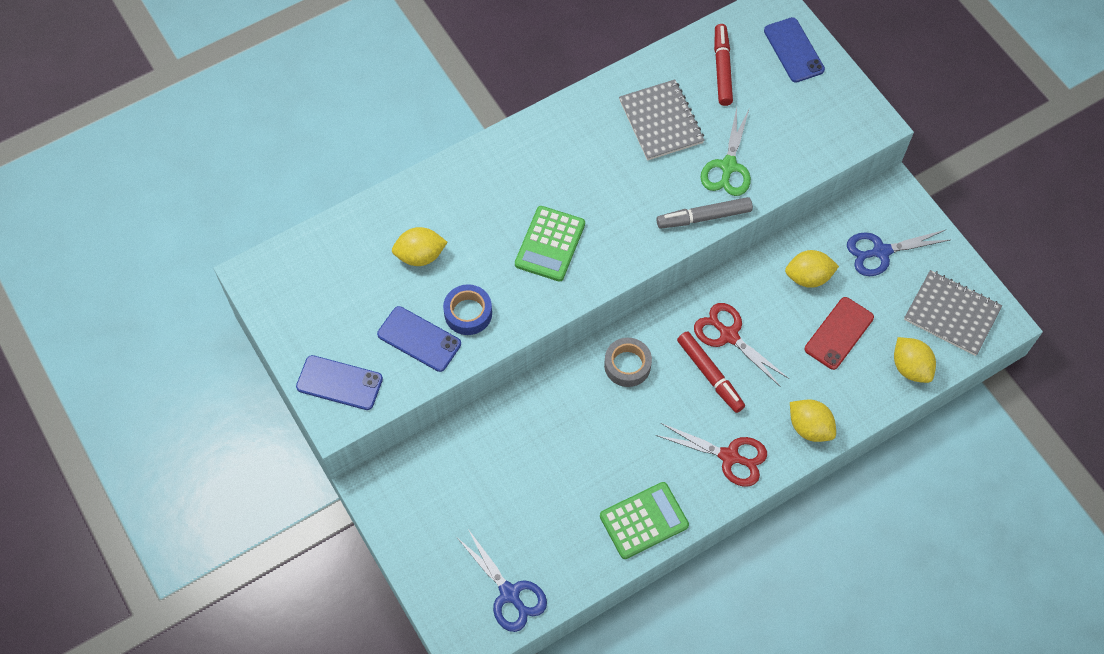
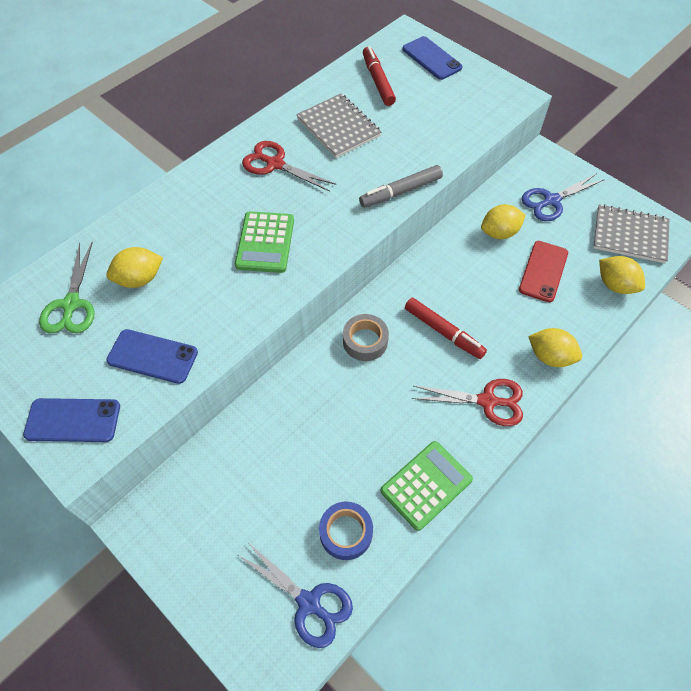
camera: 15 degrees left, 5 degrees down
(468, 313) = (198, 320): blue tape -> blue tape (346, 532)
(728, 167) = (408, 149): green scissors -> green scissors (71, 305)
(728, 335) = (448, 294): red scissors -> red scissors (275, 164)

